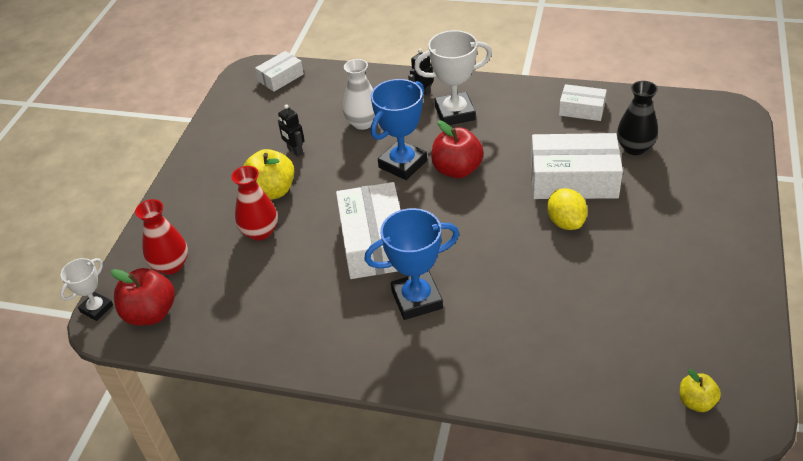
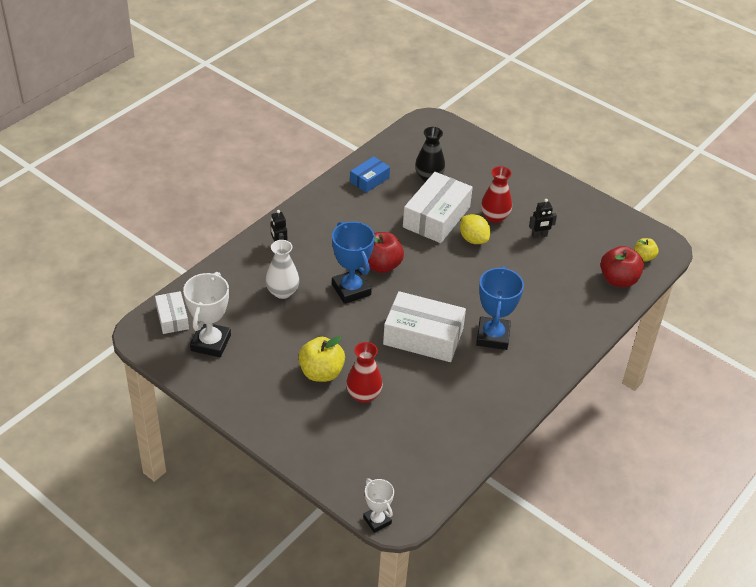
camera: 70 degrees left, 0 degrees up
(151, 313) = (406, 486): red apple -> red apple (618, 280)
(171, 265) = (361, 460): red vase -> red vase (494, 217)
(295, 151) = (283, 343): black robot -> black robot (539, 235)
(455, 113) = (316, 240): white trophy -> white trophy (210, 343)
(565, 222) = (473, 239): yellow lemon -> yellow lemon turned 45 degrees clockwise
(581, 109) = (369, 180): white box -> blue box

